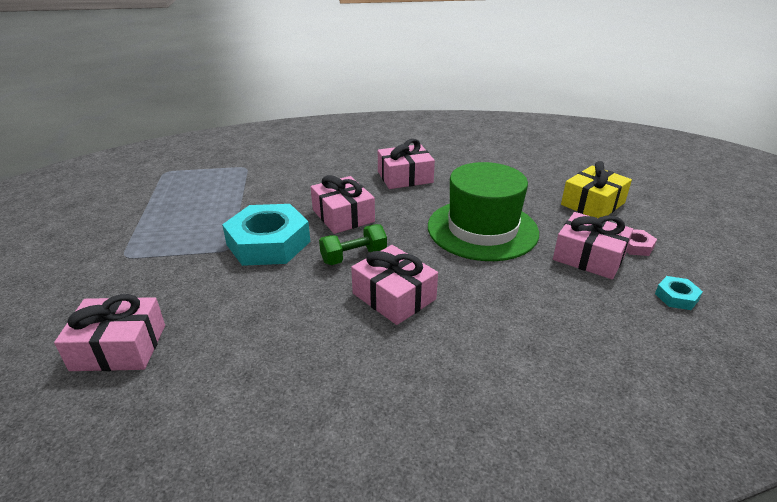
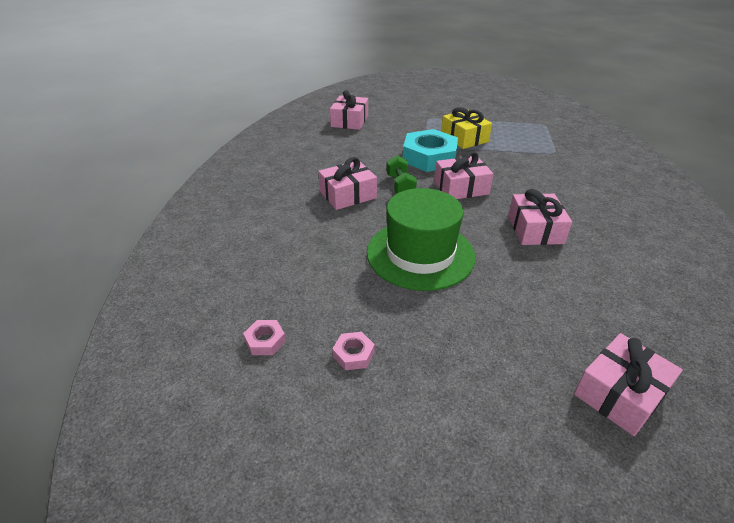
camera: 105 degrees right, 5 degrees up
(589, 257) = (350, 307): pink gift -> pink gift (620, 393)
(592, 204) = (455, 360): yellow gift -> yellow gift (464, 138)
(676, 297) = (265, 341): turquoise nut -> pink nut

